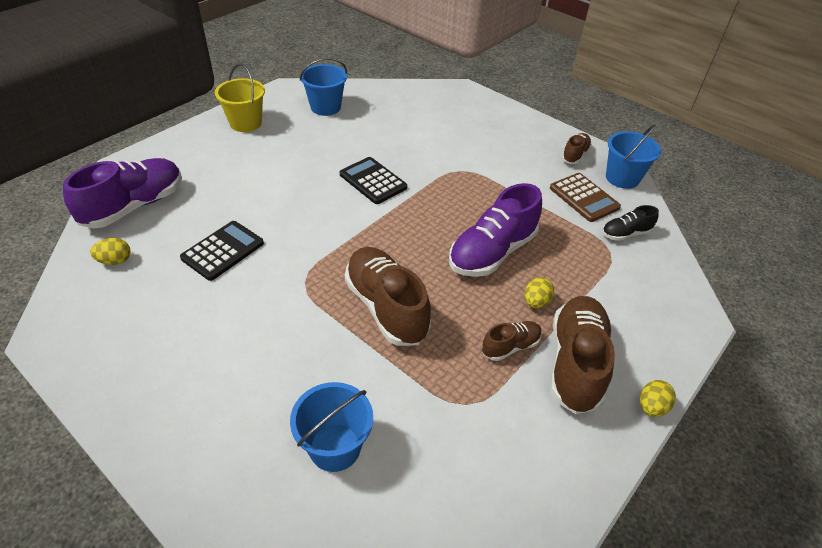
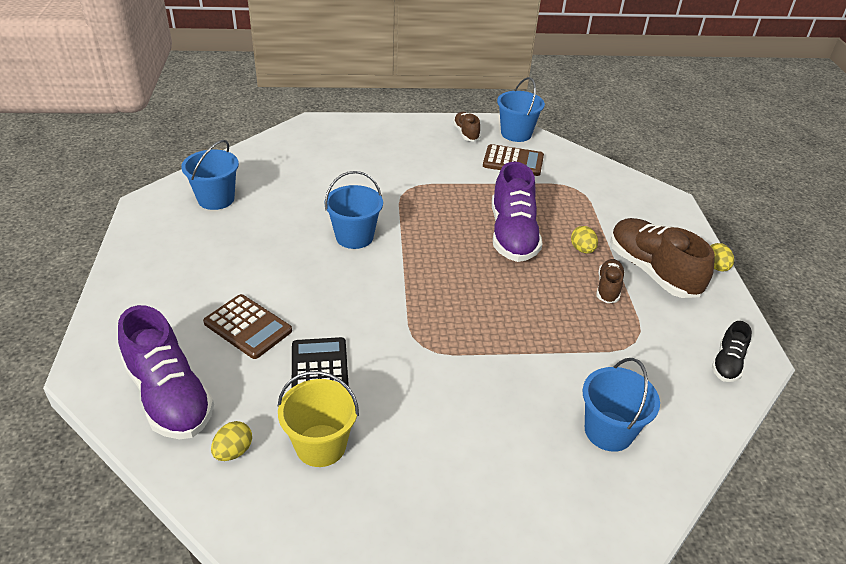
camera: 45 degrees left, 5 degrees down
(134, 206) = (169, 396): purple shoe -> purple shoe turned 150 degrees clockwise
(227, 196) = (248, 327): none -> brown calculator
(246, 123) = (158, 255): yellow bucket -> yellow bucket (321, 445)
(373, 181) = (354, 237): black calculator -> blue bucket
(386, 307) = (504, 320): brown shoe -> none
(625, 234) = (568, 171): black shoe -> black shoe (727, 363)

